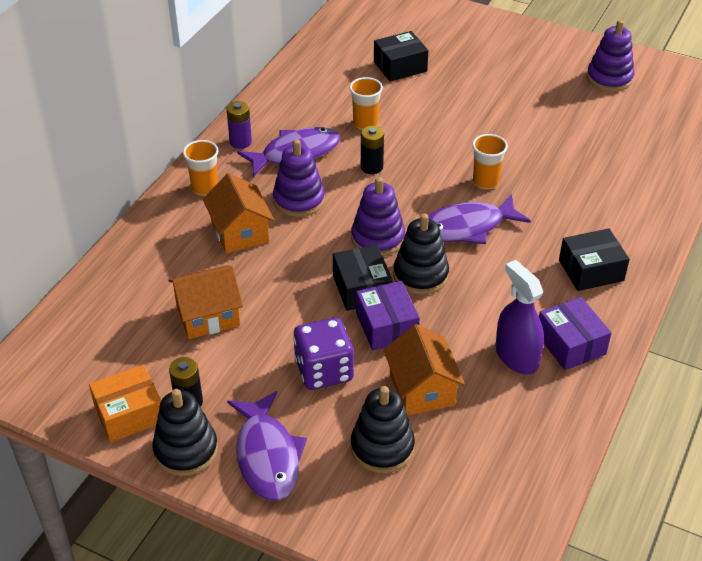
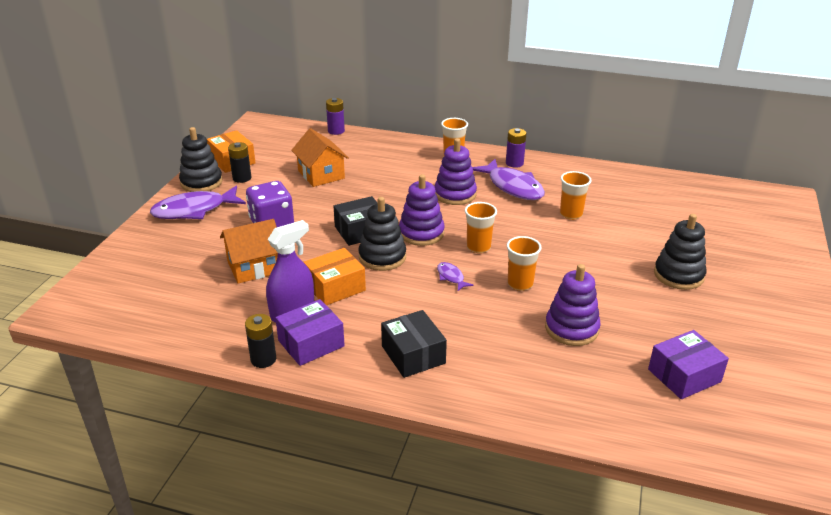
camera: 80 degrees right, 10 degrees down
(80, 292) = (336, 131): none -> purple battery
(240, 232) = (409, 175): orange house -> none
(371, 167) = (512, 222): black battery -> black battery (263, 359)
(382, 447) = (197, 254): black stacking toy -> black stacking toy (678, 275)
(386, 326) = (320, 246): purple box -> purple box (684, 375)
(400, 66) = (671, 224): black box -> none
(415, 199) = (478, 247): none -> orange cup
(467, 227) = (451, 277): purple fish -> purple fish, size x0.46
(474, 319) = (335, 287): none -> orange box
(609, 78) = (757, 364): purple stacking toy -> purple stacking toy (571, 328)

